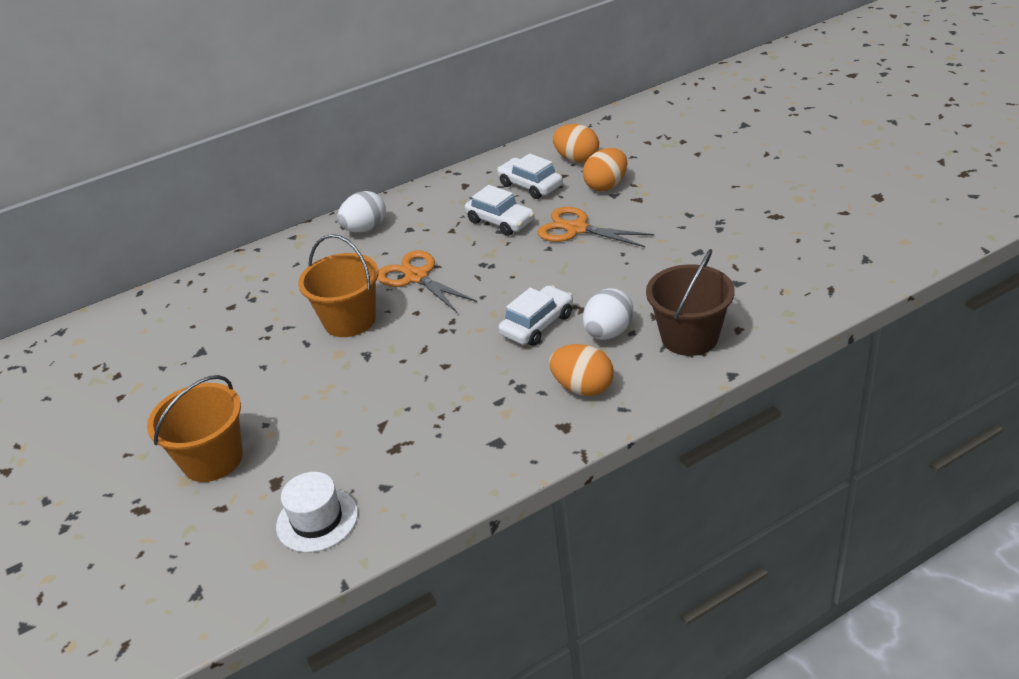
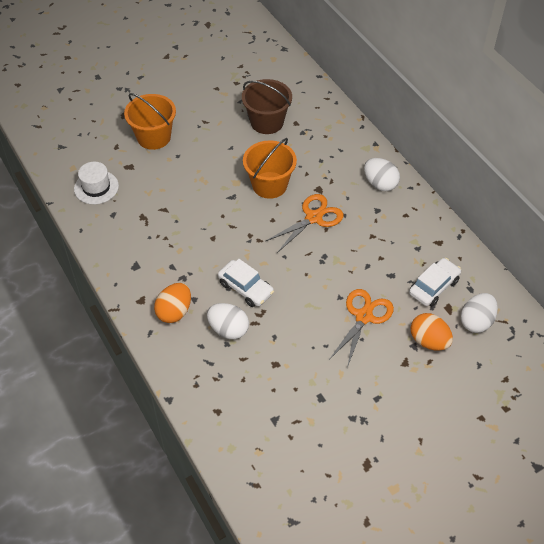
camera: 85 degrees right, 15 degrees up
(500, 221) = (381, 266): white car -> none
(577, 159) = (476, 321): orange egg -> white egg
(689, 337) = (214, 379): brown bucket -> brown bucket (267, 122)

